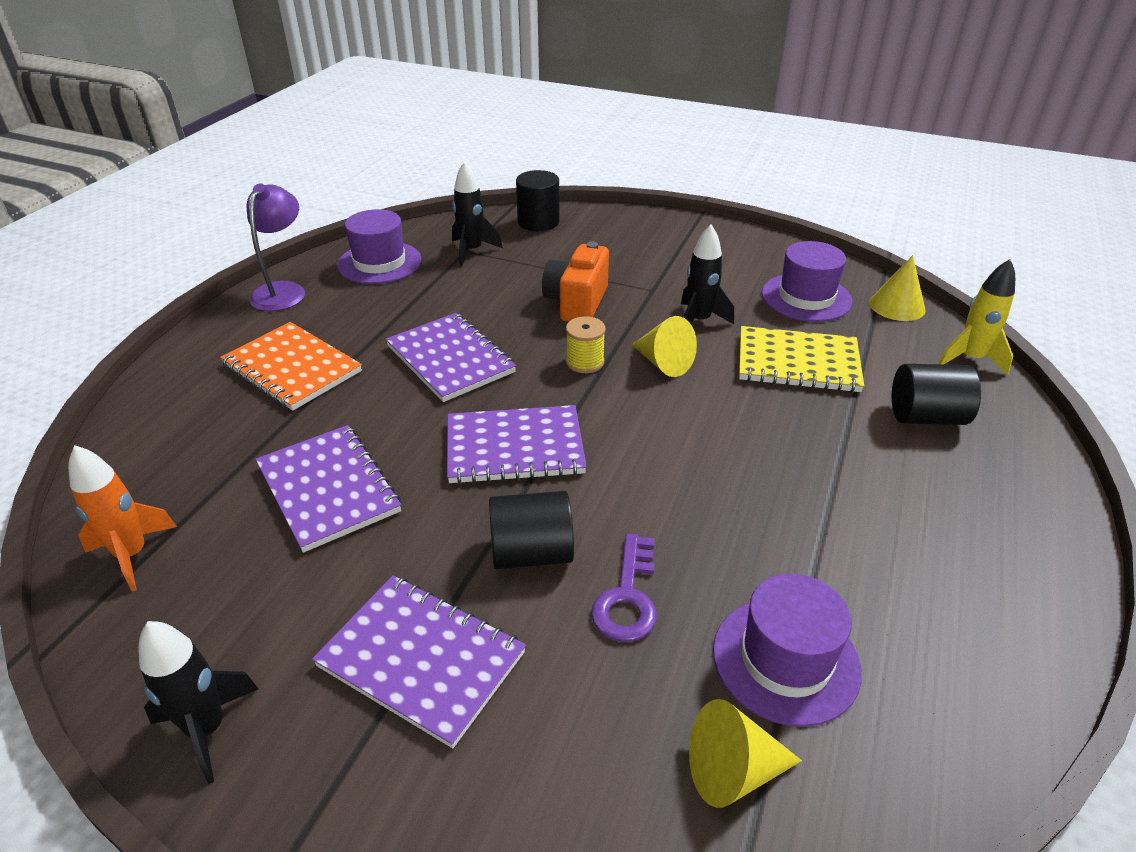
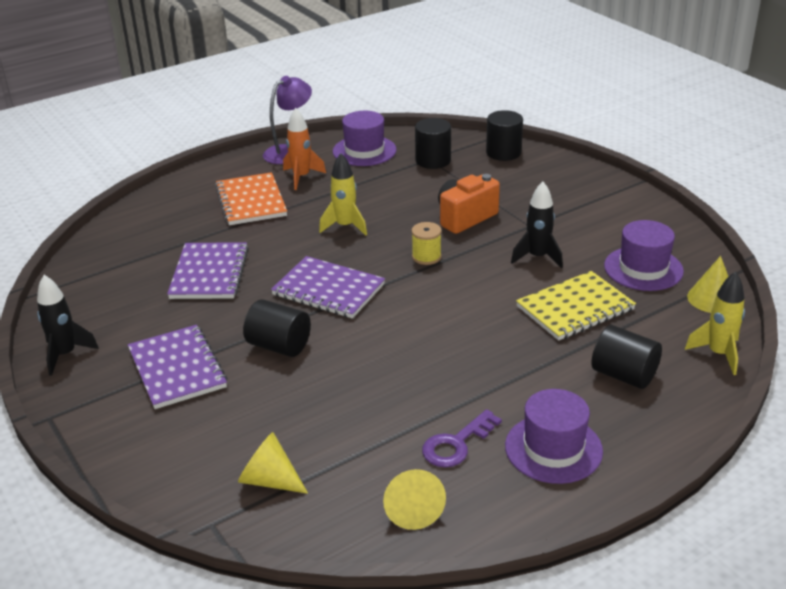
camera: 35 degrees right, 5 degrees down
(132, 555) = (95, 269): orange rocket -> orange rocket (301, 177)
(450, 359) = (345, 226): purple notebook -> yellow rocket
(472, 251) = (433, 160): black rocket -> black cylinder
(627, 597) = (305, 387): purple key -> purple key (456, 444)
(663, 363) = (478, 275): yellow cone -> yellow cone (412, 509)
(785, 660) = (354, 452): purple hat -> purple hat (553, 448)
(798, 362) = (575, 308): yellow notebook -> yellow notebook turned 75 degrees counterclockwise

